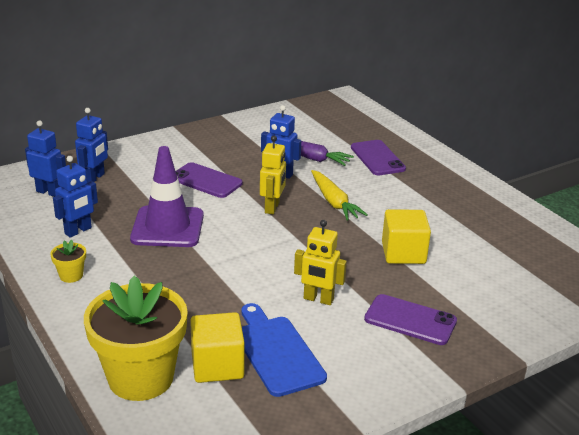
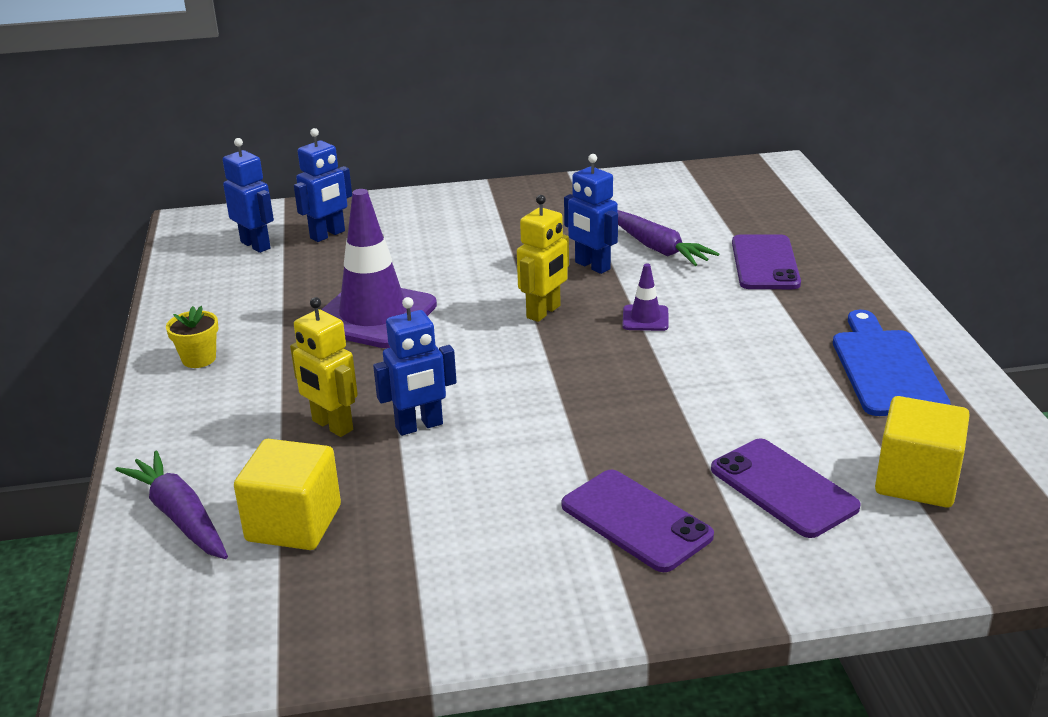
camera: 25 degrees right, 0 degrees up
(78, 231) = (253, 301): blue robot -> blue robot (419, 426)
(141, 378) = (180, 516): yellow flower pot -> purple carrot
(206, 181) = (475, 260): purple phone -> purple phone (783, 488)
(276, 352) = (392, 523): blue cutting board -> blue cutting board (885, 369)
(318, 299) = (512, 458): yellow robot -> yellow robot (332, 425)
(334, 202) = (645, 318): yellow carrot -> purple traffic cone
(403, 253) = (701, 414): yellow cube -> yellow cube (916, 481)

